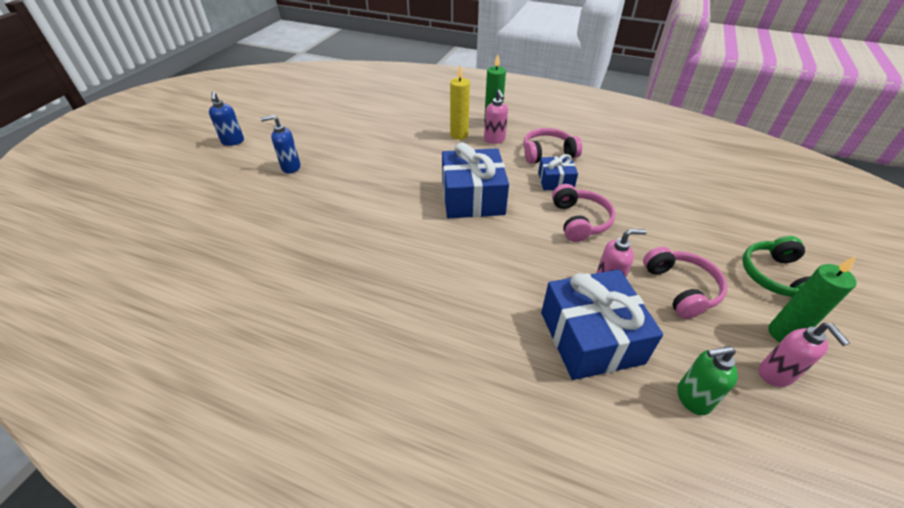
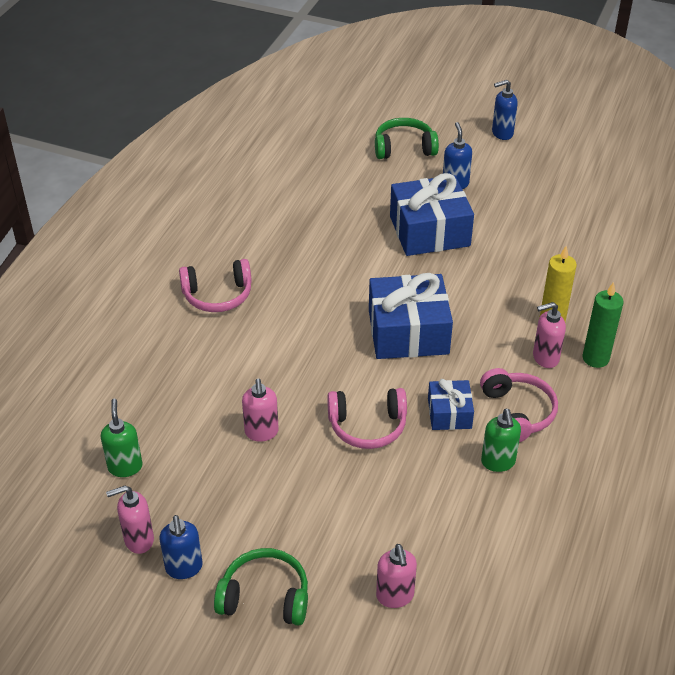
camera: 90 degrees right, 0 degrees up
(224, 193) = (404, 148): none -> green headphones
(590, 337) = (197, 408): blue gift -> blue gift (429, 231)
(594, 163) = (498, 462): none -> green soap dispenser
(680, 289) = (253, 496): pink headphones -> pink headphones (217, 295)
(729, 210) = (395, 596): none -> pink soap dispenser
(783, 334) = (184, 568): green candle -> blue soap dispenser

